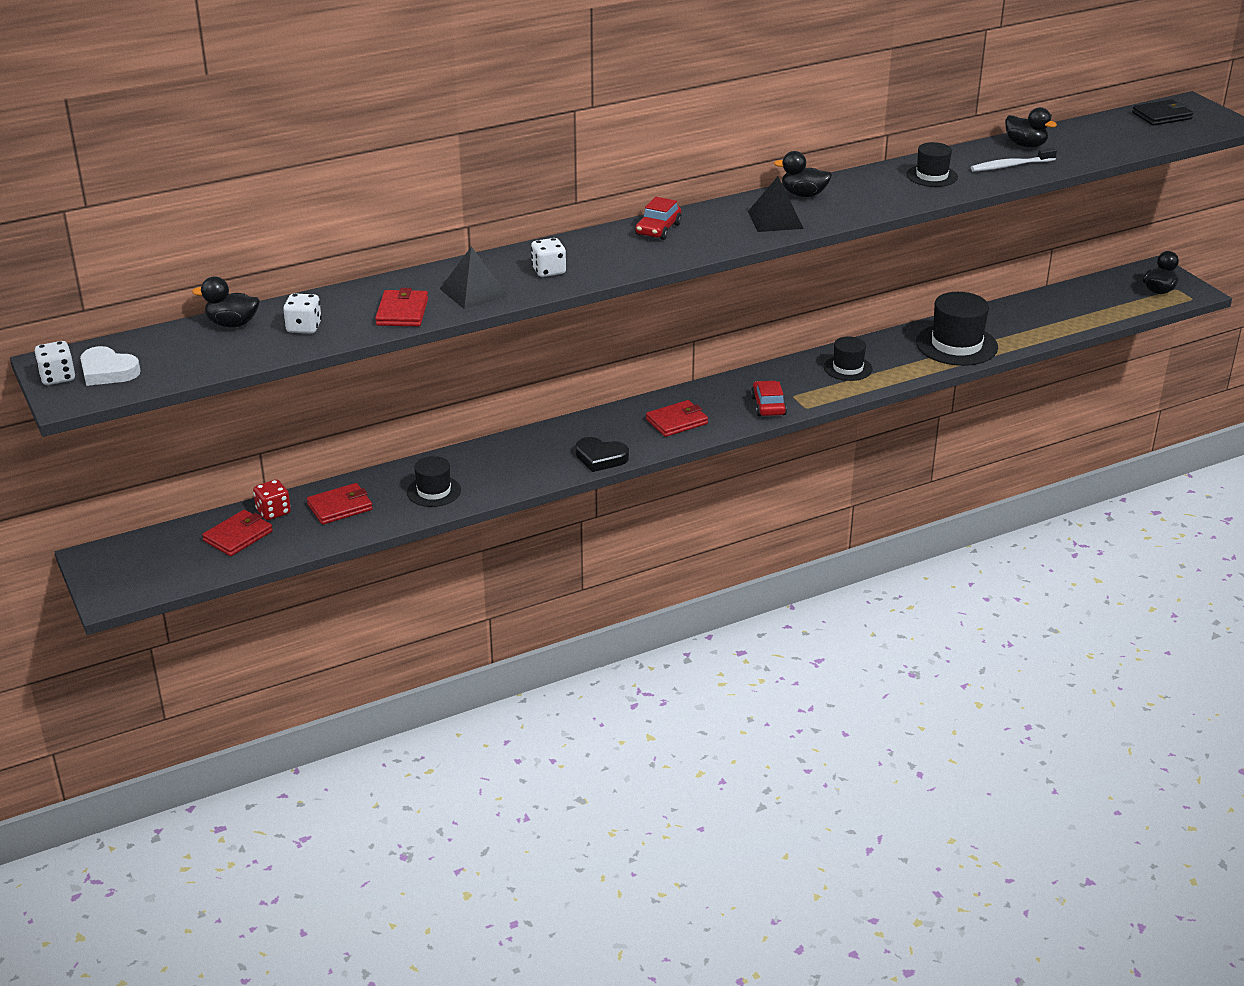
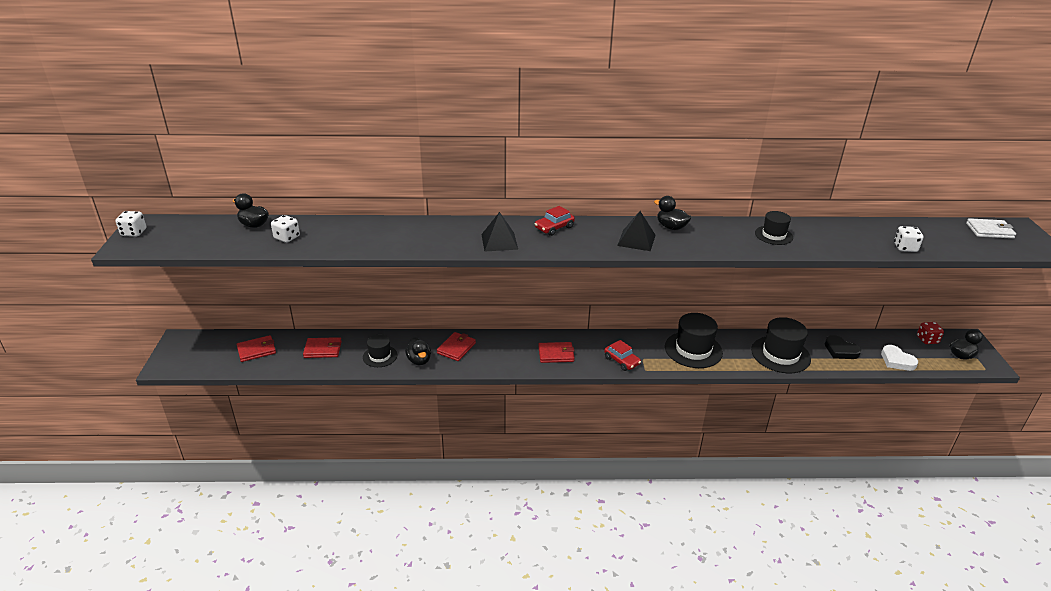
camera: 25 degrees right, 0 degrees up
(108, 371) = (160, 236): white heart -> white heart (897, 361)
(273, 512) = (287, 341): red dice -> red dice (927, 340)
(402, 312) = (349, 242): red wallet -> red wallet (456, 348)
(473, 292) = (402, 240): black pyramid -> black pyramid (499, 241)
(548, 271) = (460, 238): white dice -> white dice (905, 248)
(601, 458) = (491, 365): black heart -> black heart (840, 350)
(768, 406) = (621, 361): red car -> red car turned 120 degrees clockwise
(848, 368) = (693, 350): black hat -> black hat, size x1.71
(1010, 166) = (839, 241): white toothbrush -> none
(1025, 145) = (862, 229): black duck -> black duck (419, 360)
(1162, 116) = (989, 231): black wallet -> white wallet

